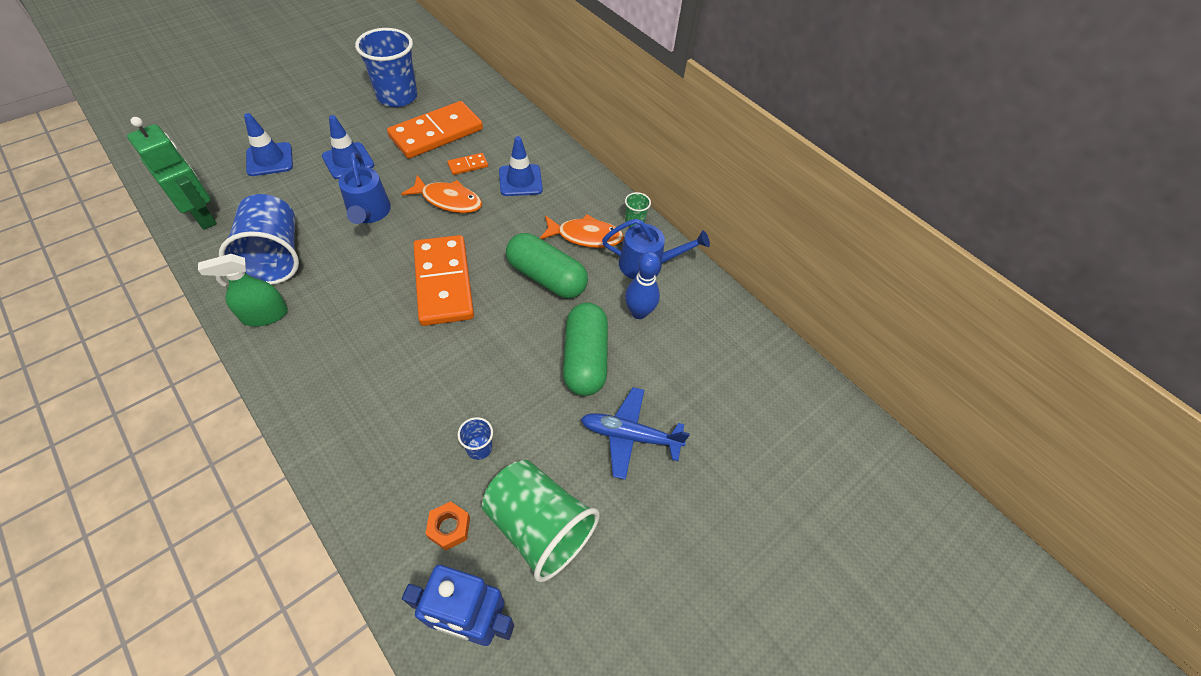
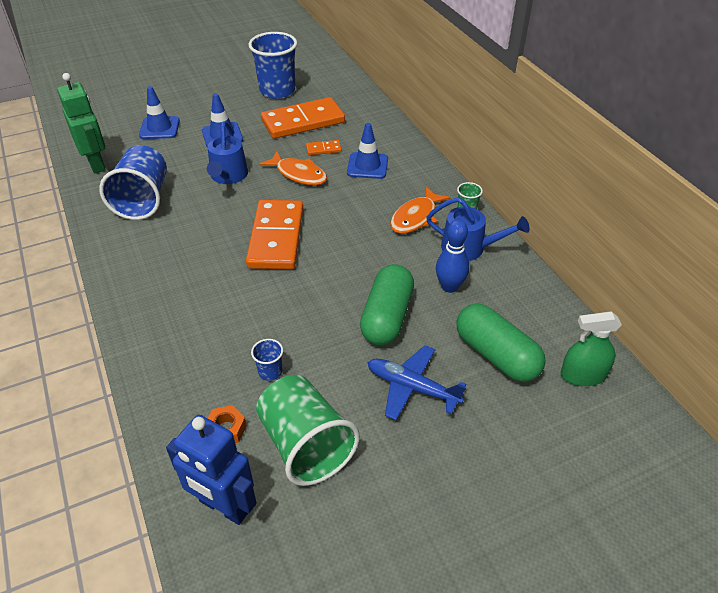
camera: 20 degrees right, 10 degrees down
(265, 315) = (123, 241): green spray bottle -> green spray bottle (583, 375)
(546, 277) = (369, 246): green capsule -> green capsule (496, 355)
(585, 236) = (415, 217): orange fish -> orange fish turned 105 degrees clockwise

